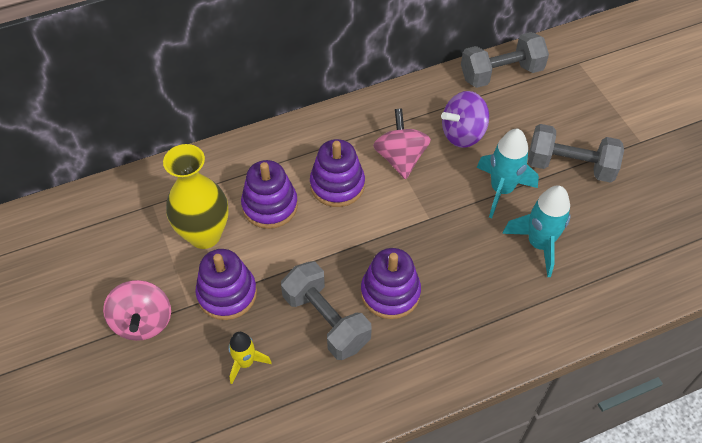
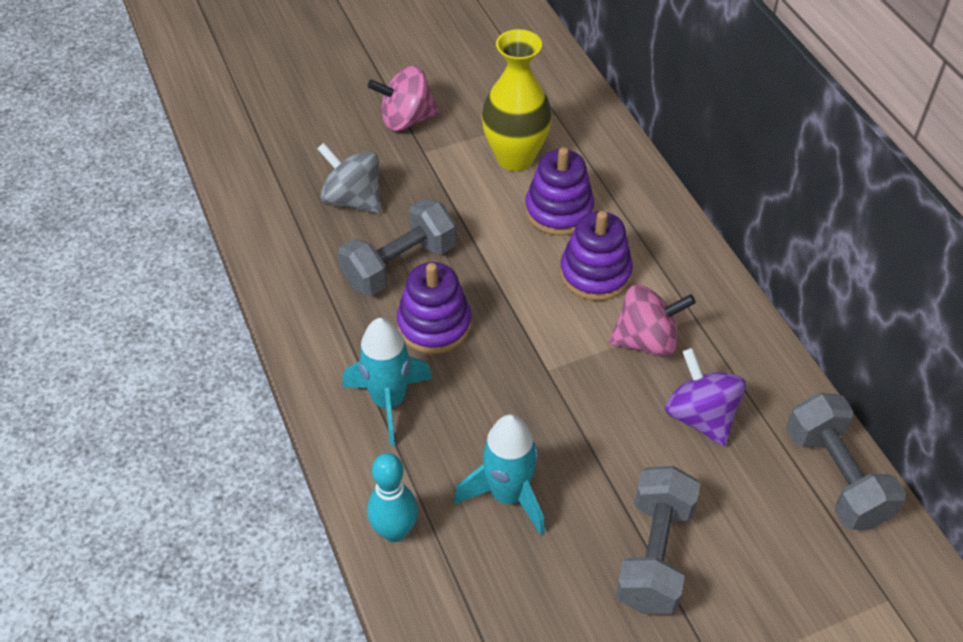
camera: 90 degrees right, 5 degrees down
(227, 294) = (437, 180): purple stacking toy -> none
(245, 363) = (352, 200): yellow rocket -> grey spinning top
(501, 190) = (601, 457): turquoise rocket -> turquoise rocket (389, 402)
(578, 314) = (395, 531): none -> turquoise bowling pin

